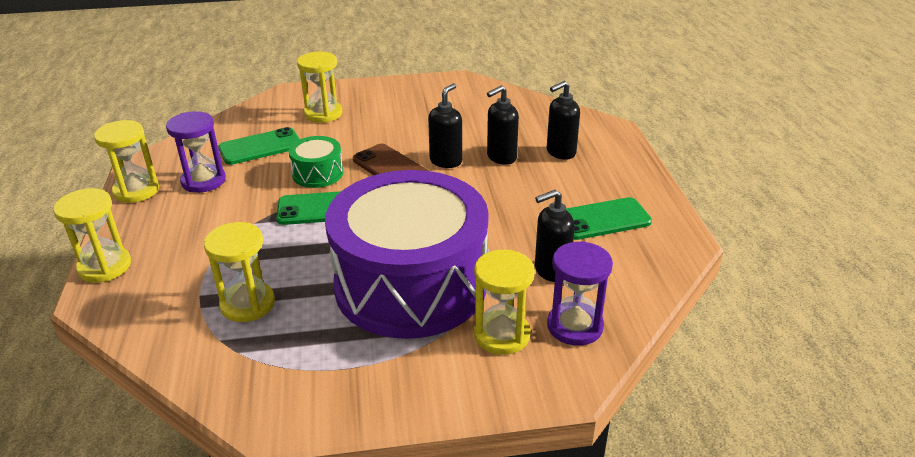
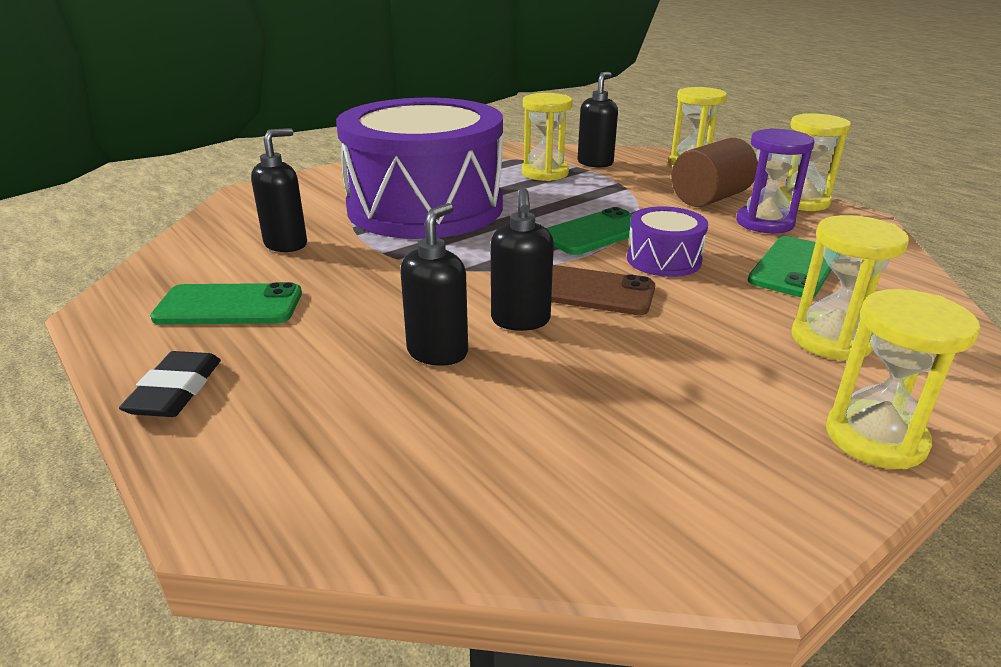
camera: 150 degrees right, 5 degrees down
(185, 216) = (710, 198): none -> brown cylinder
(318, 173) = (663, 260): green drum -> purple drum
(501, 335) = (316, 200): yellow hourglass -> yellow hourglass (875, 438)
(560, 152) = (333, 394): black soap dispenser -> black soap dispenser (595, 163)
(575, 326) = (248, 217): purple hourglass -> none
(603, 219) = (229, 306): green phone -> green phone turned 45 degrees clockwise
(633, 174) = (176, 390): none -> black eraser

